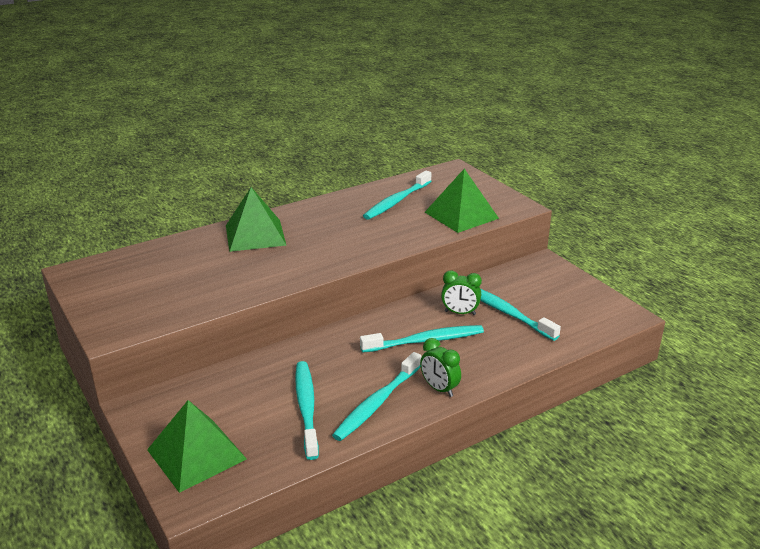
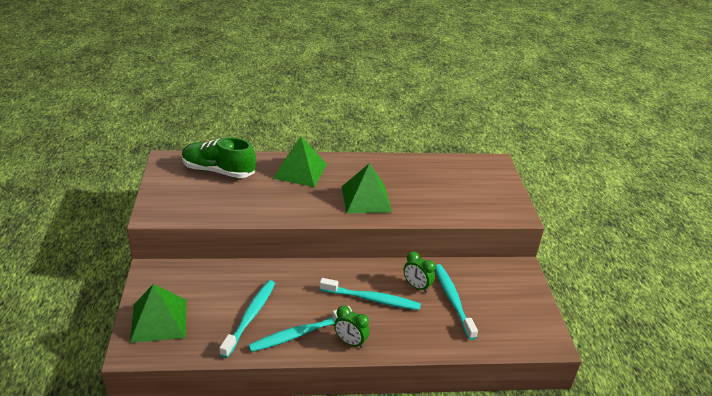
camera: 25 degrees right, 5 degrees up
(155, 264) = (218, 171): none -> green shoe
(397, 201) = (425, 177): turquoise toothbrush -> none
(439, 389) = (350, 342): green clock -> green clock turned 45 degrees counterclockwise
(461, 215) = (464, 206): green pyramid -> green pyramid (366, 199)

